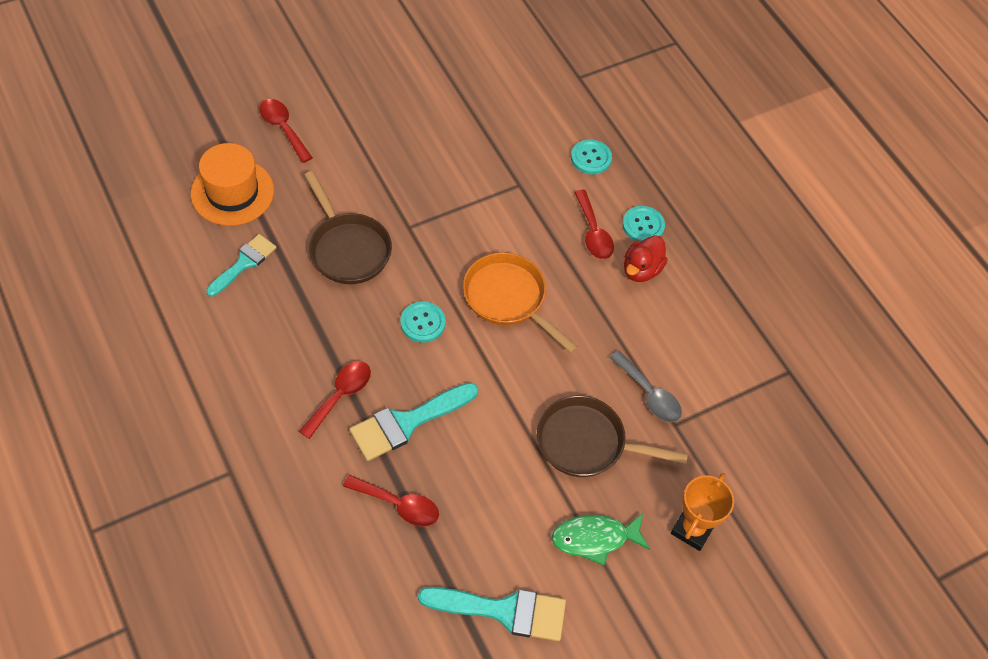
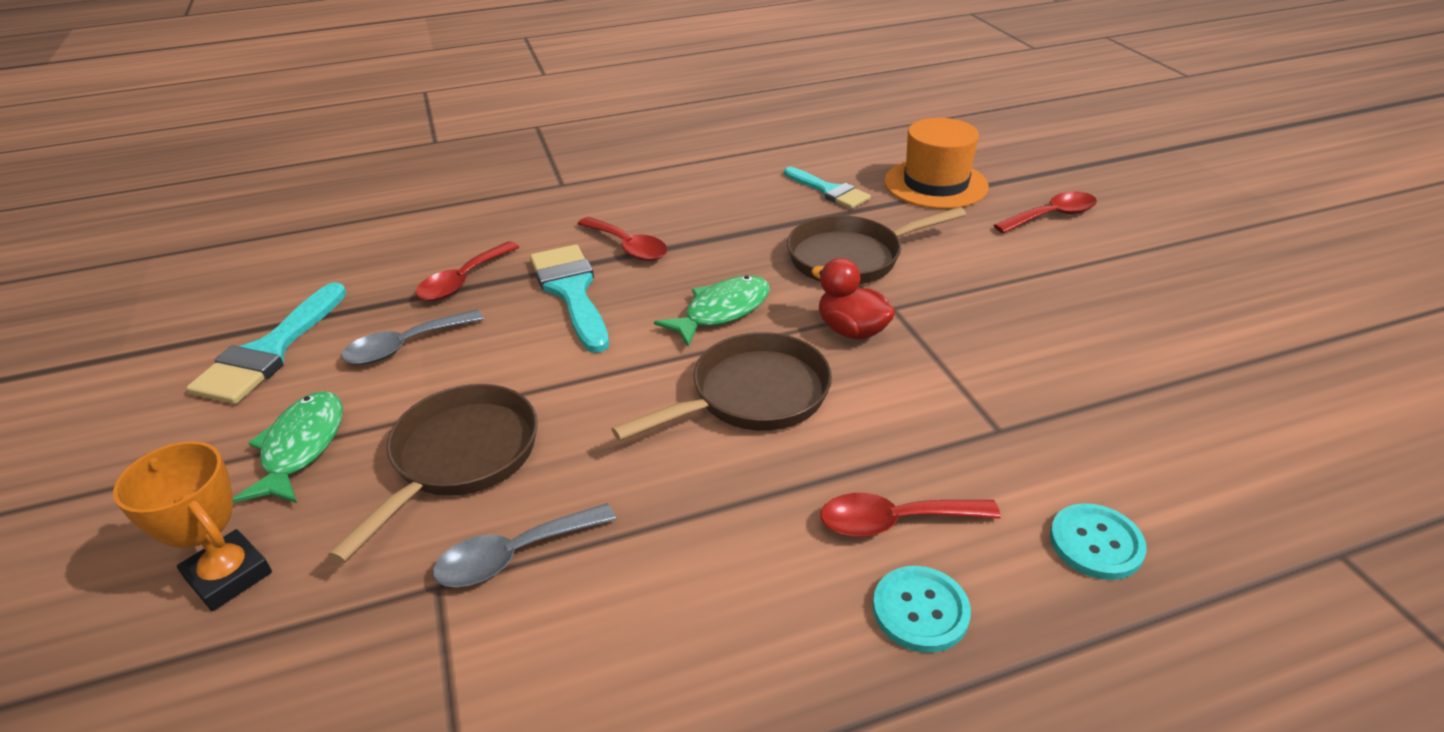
camera: 105 degrees right, 20 degrees down
(422, 323) = (722, 311): turquoise button -> green fish
(486, 516) = (405, 346): none -> grey spoon
(508, 299) = (752, 395): orange pan -> brown pan
(641, 270) = (801, 588): red duck -> red duck (851, 330)

